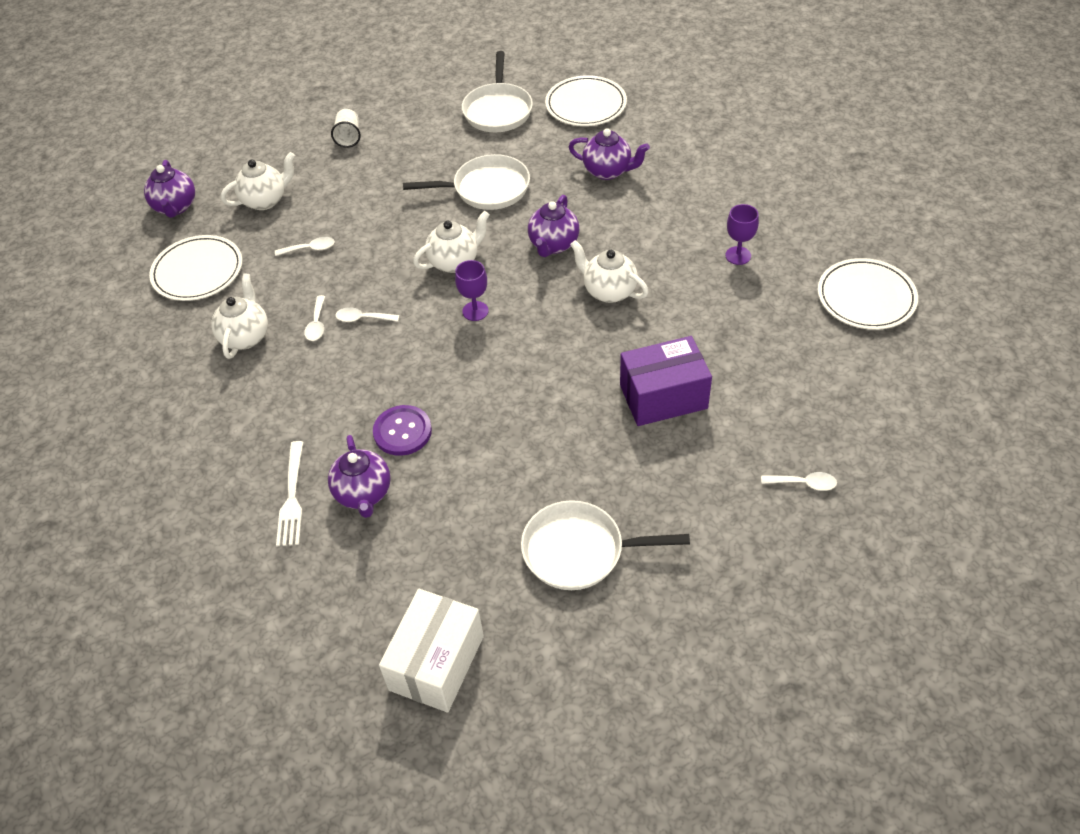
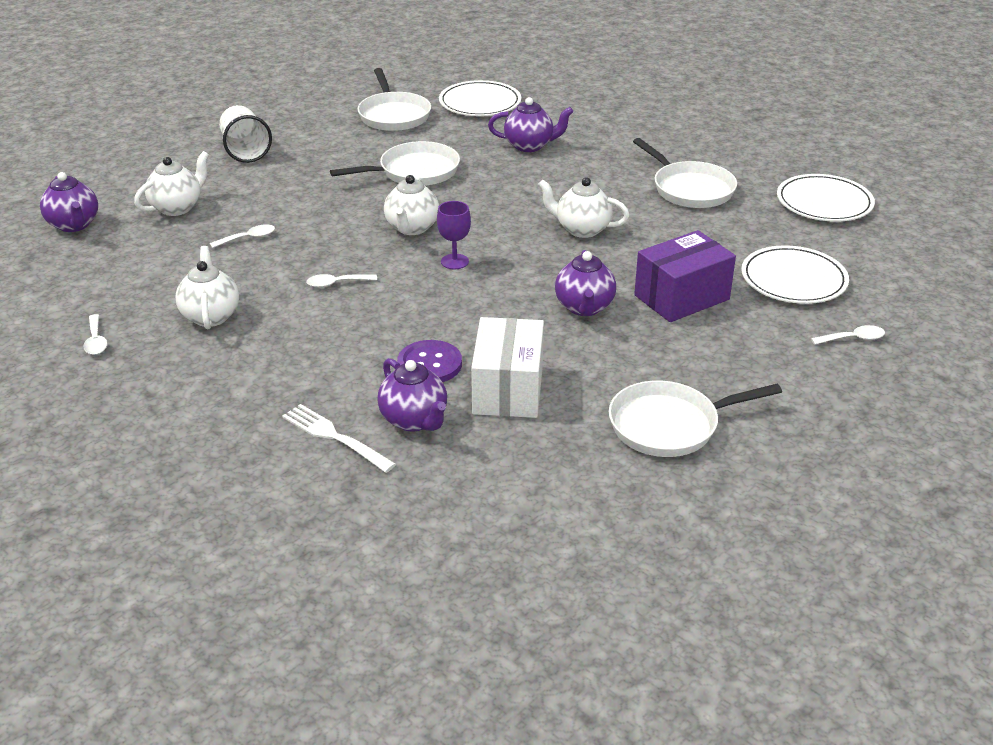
camera: 20 degrees left, 15 degrees down
(197, 271) = (126, 272): white plate -> white plate (793, 279)
(292, 497) = (335, 437): white fork -> white fork turned 150 degrees clockwise
(317, 324) = (287, 295): white spoon -> white spoon (96, 341)
(348, 137) = (245, 150): white cup -> white cup, size x1.55
(436, 663) = (573, 543): white box -> white box (508, 389)
(455, 262) = (412, 228): white teapot -> white teapot turned 150 degrees clockwise
(553, 245) = (506, 203): purple teapot -> purple teapot (584, 308)
(738, 255) = (690, 189): purple goblet -> white pan

